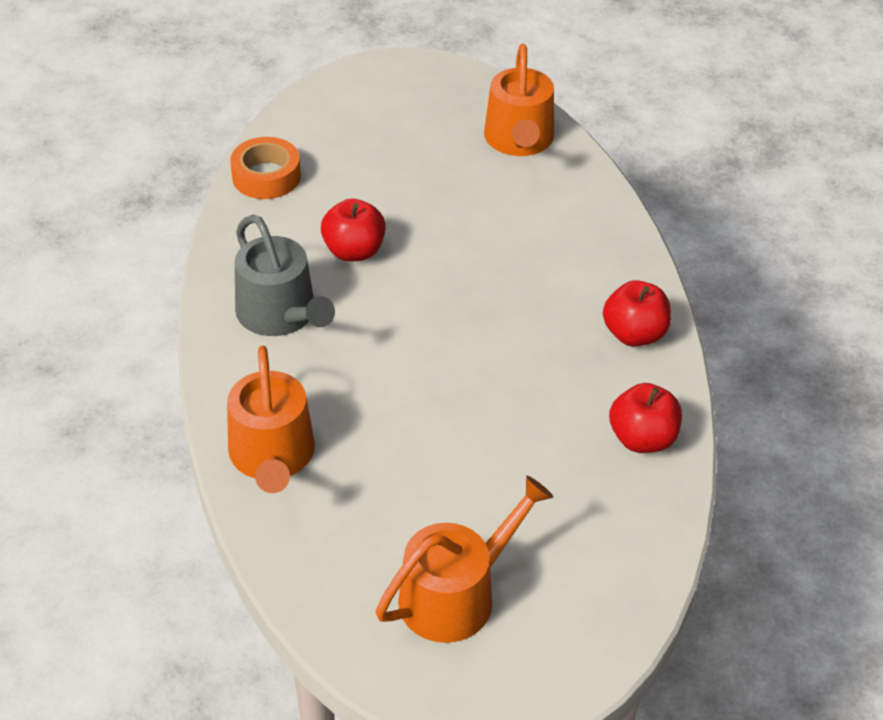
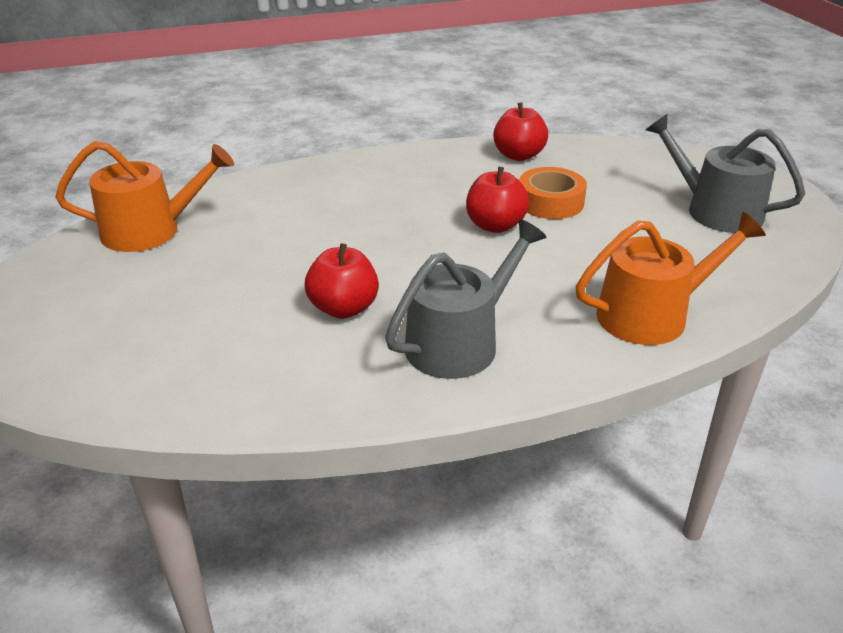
camera: 100 degrees left, 10 degrees down
(266, 176) = (213, 397): orange tape -> orange tape (550, 202)
(456, 594) = (715, 210): orange watering can -> grey watering can
(634, 334) = (411, 163): red apple -> red apple (495, 225)

